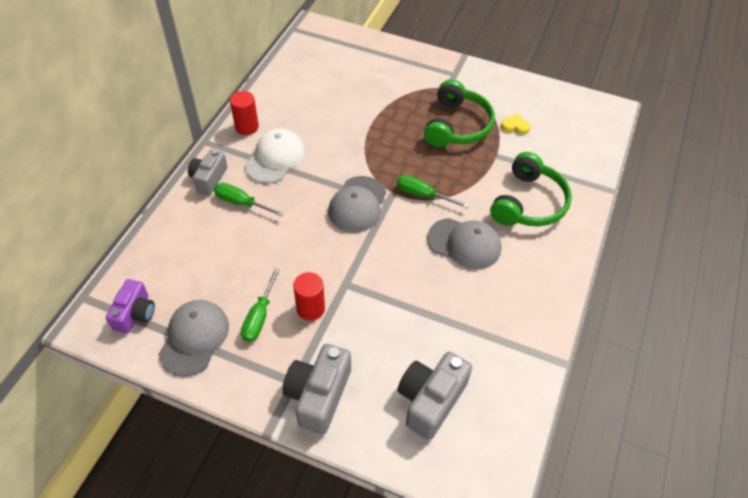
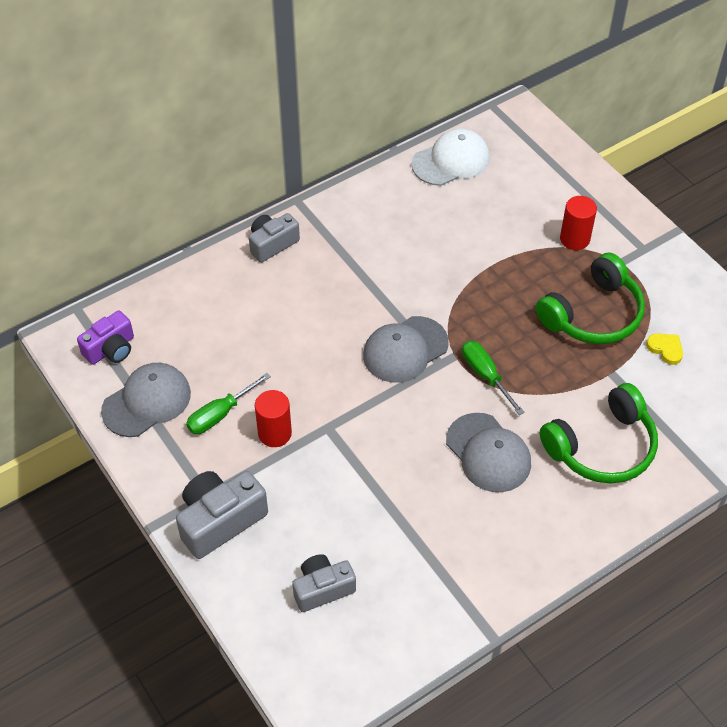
camera: 35 degrees right, 0 degrees up
(241, 203) = (286, 287): green screwdriver -> none
(247, 127) = (352, 203): red cylinder -> red cylinder (574, 239)
(275, 158) = (356, 254): white cap -> white cap (451, 161)
(430, 400) = (322, 589): grey camera -> grey camera, size x0.67

